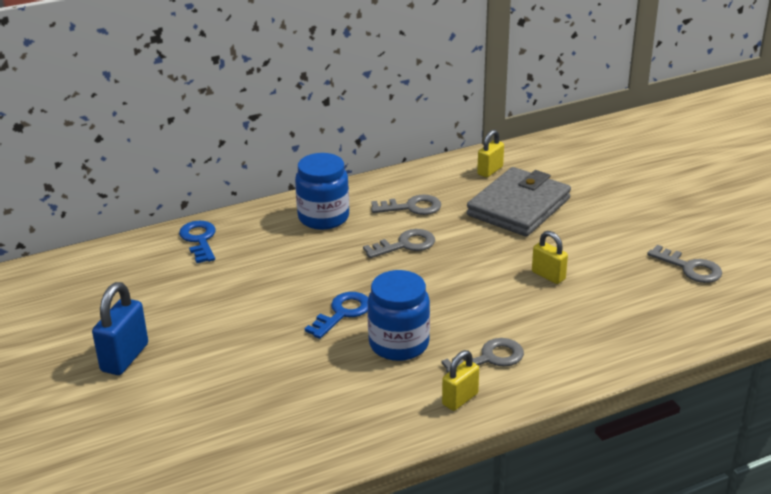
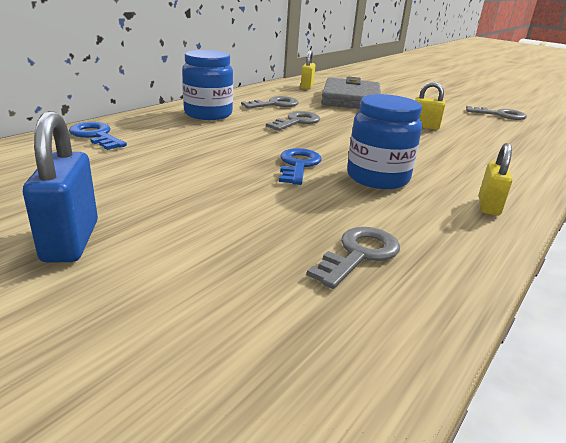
camera: 30 degrees left, 5 degrees down
(490, 358) = (463, 175): grey key -> grey key (359, 254)

